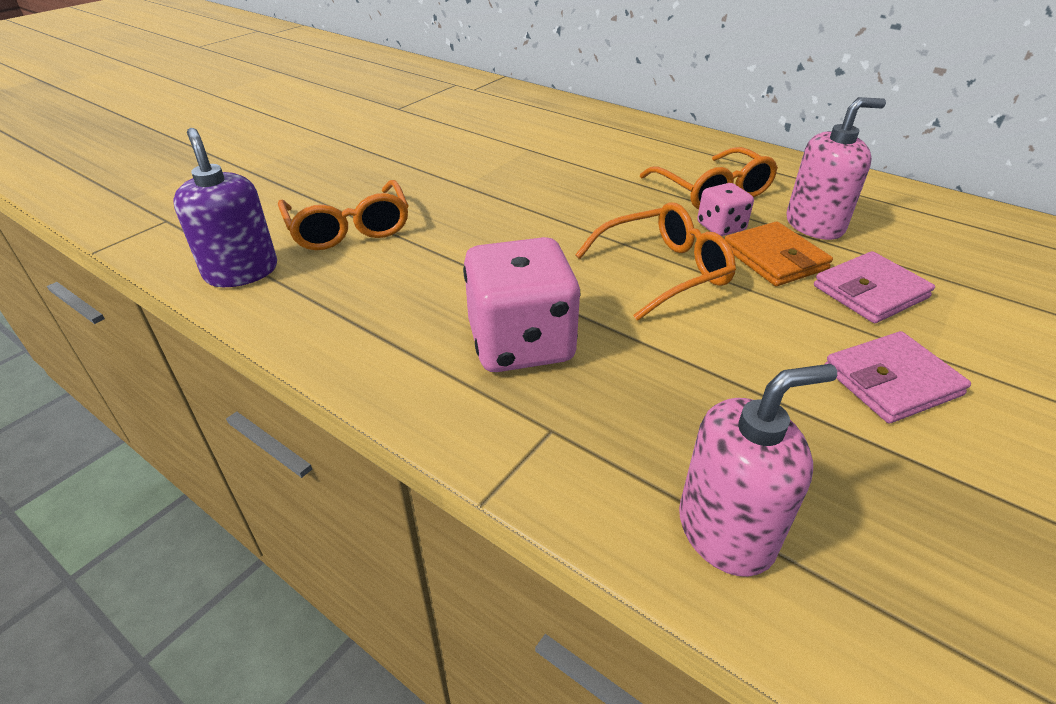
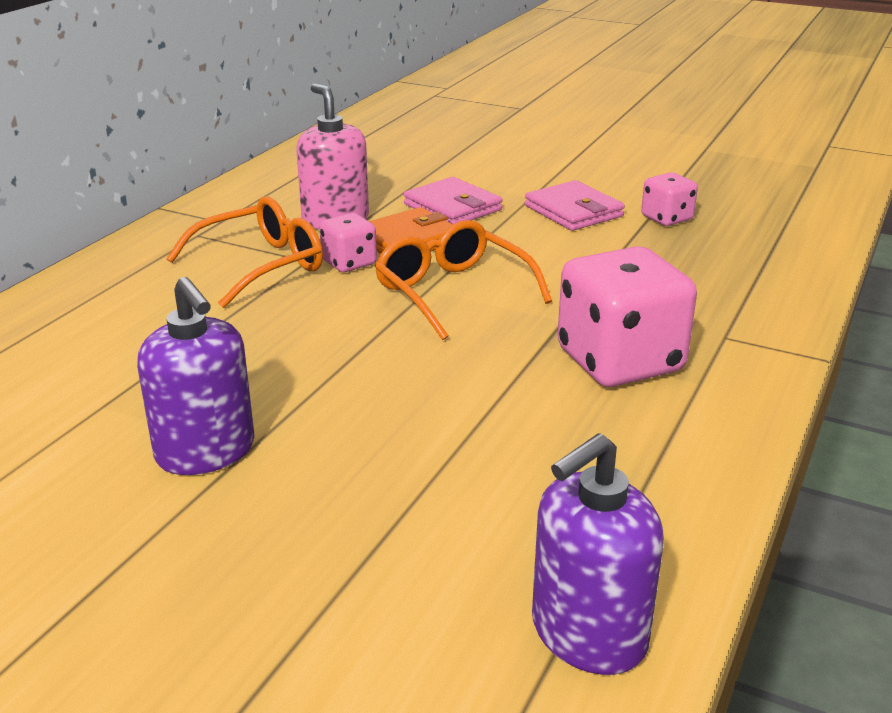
camera: 100 degrees left, 10 degrees down
(349, 229) = (417, 545): orange glasses -> none
(469, 174) = (206, 452): none -> purple soap dispenser
(726, 530) = (766, 270): pink soap dispenser -> none
(896, 470) = (666, 218): none -> pink dice

